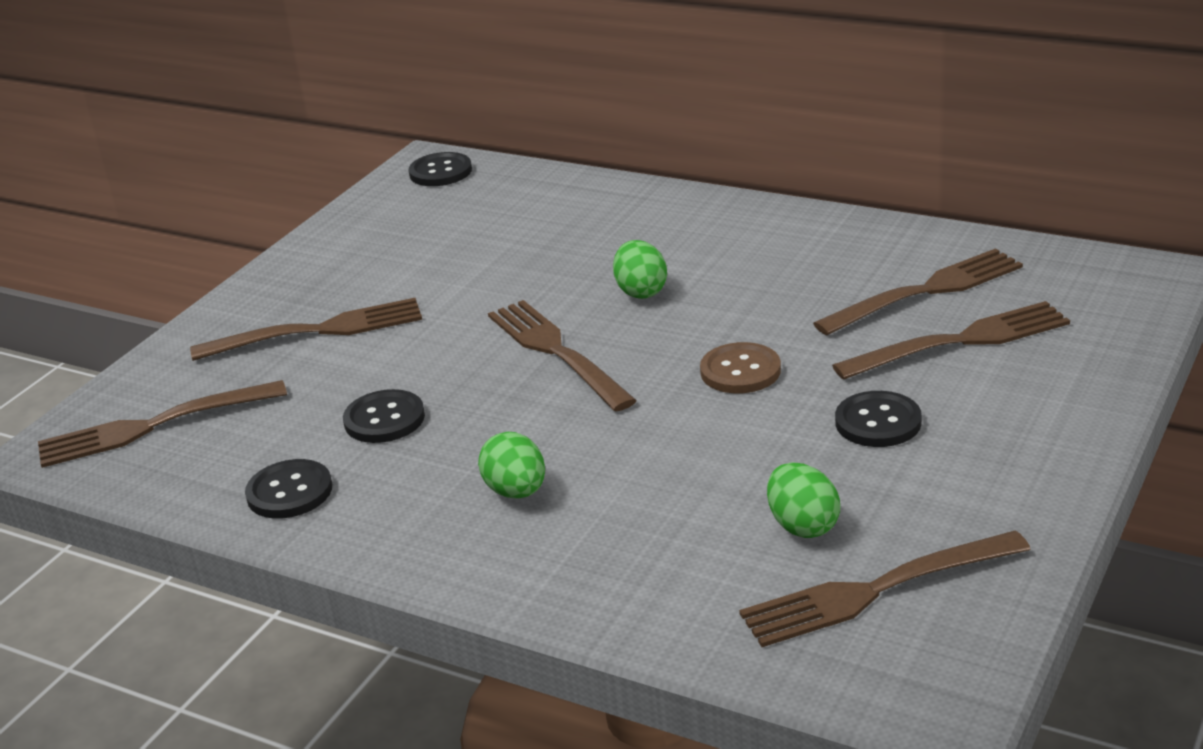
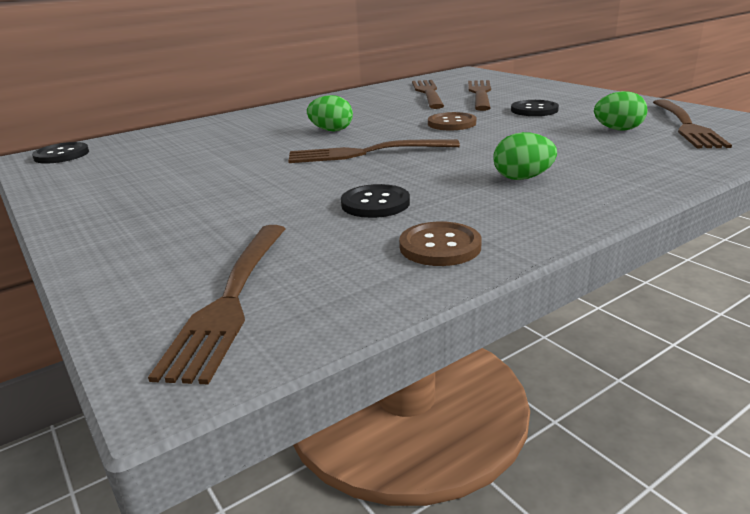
camera: 65 degrees left, 5 degrees down
(289, 492) = (440, 246): black button -> brown button
(317, 331) = (200, 212): brown fork -> none

